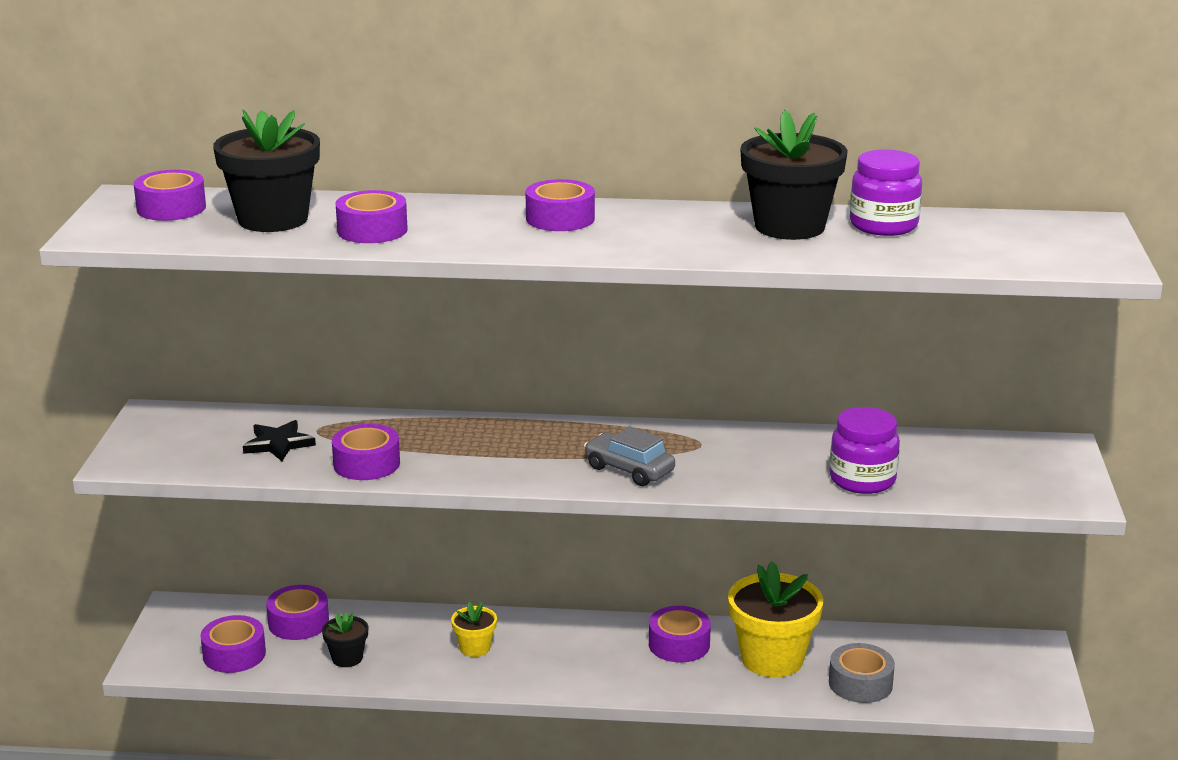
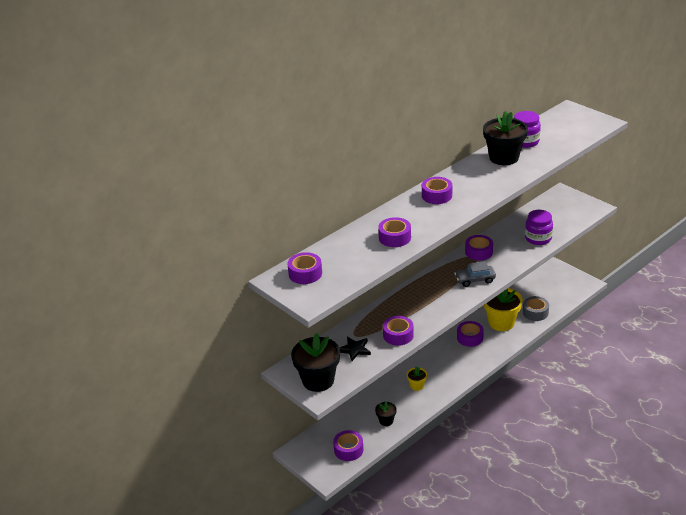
camera: 45 degrees left, 10 degrees up
(273, 219) = (352, 255): black flower pot -> black flower pot (318, 380)
(298, 622) = (346, 422): purple tape -> purple tape (478, 252)

